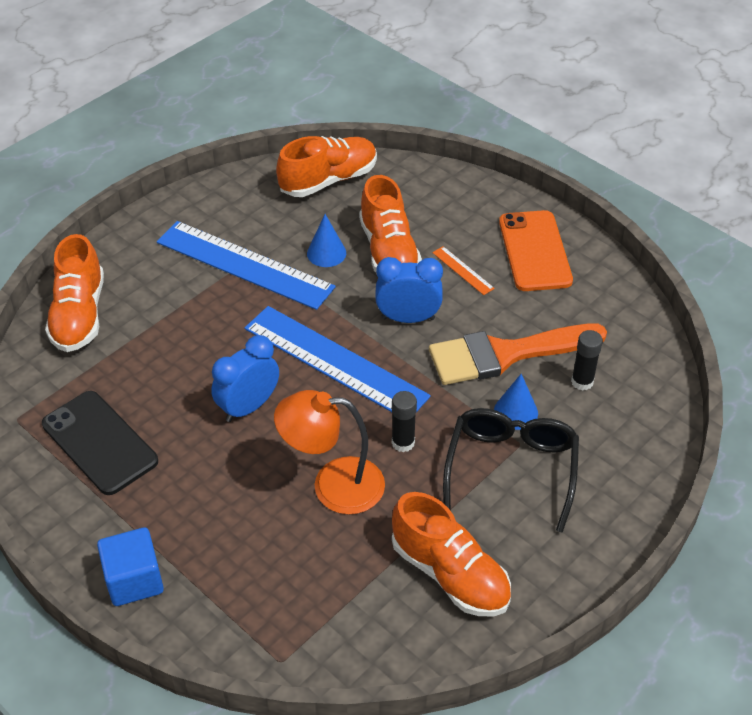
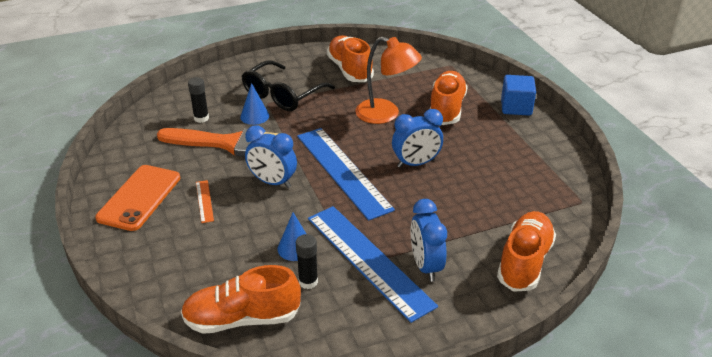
camera: 155 degrees left, 10 degrees down
(99, 442) = (523, 172): black phone -> none
(183, 277) = (426, 266): none -> blue clock
(388, 251) = (245, 233): orange shoe -> orange shoe (446, 109)
(403, 443) = (332, 121): black glue stick -> black glue stick (308, 282)

